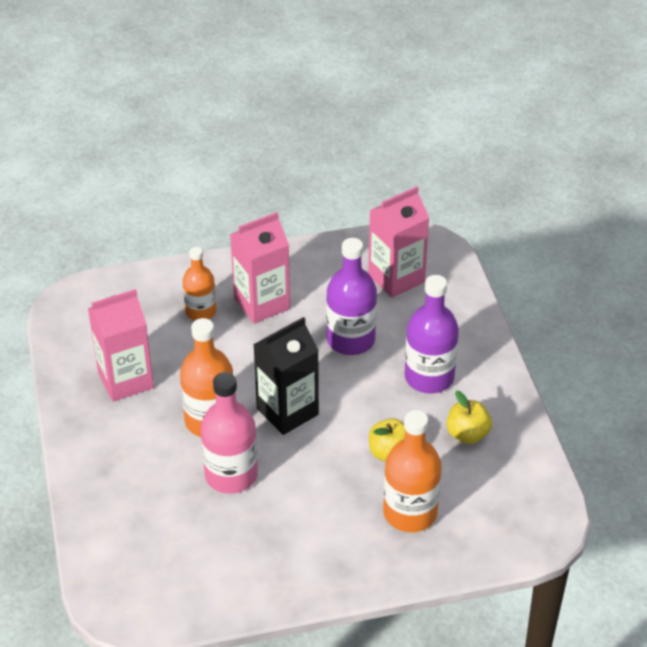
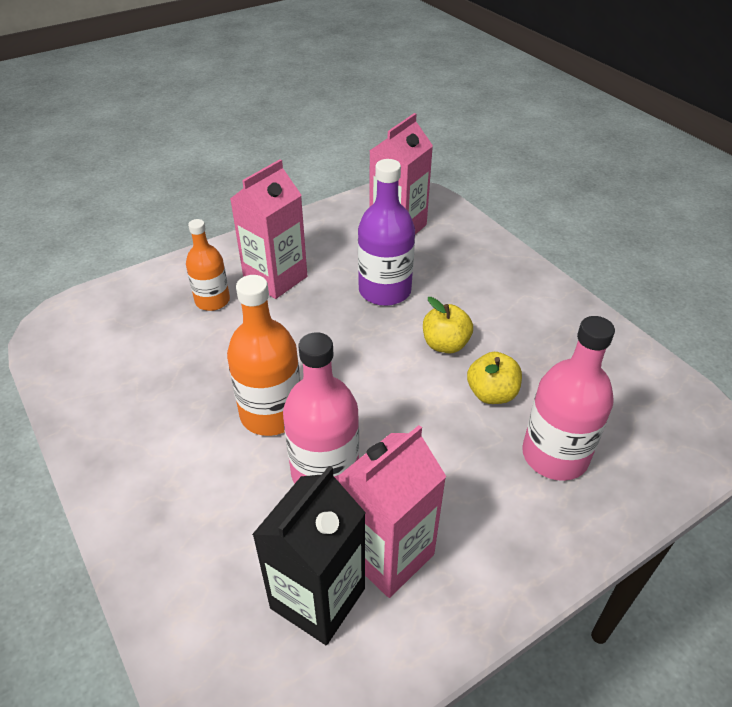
camera: 20 degrees left, 0 degrees up
(126, 380) = (150, 394): pink carton -> pink carton (388, 554)
(287, 411) = (355, 379): black carton -> black carton (318, 598)
(410, 513) = (555, 455): orange bottle -> pink bottle
(429, 377) = (483, 306): purple bottle -> none
(467, 434) = (557, 352): yellow apple -> yellow apple (445, 344)

